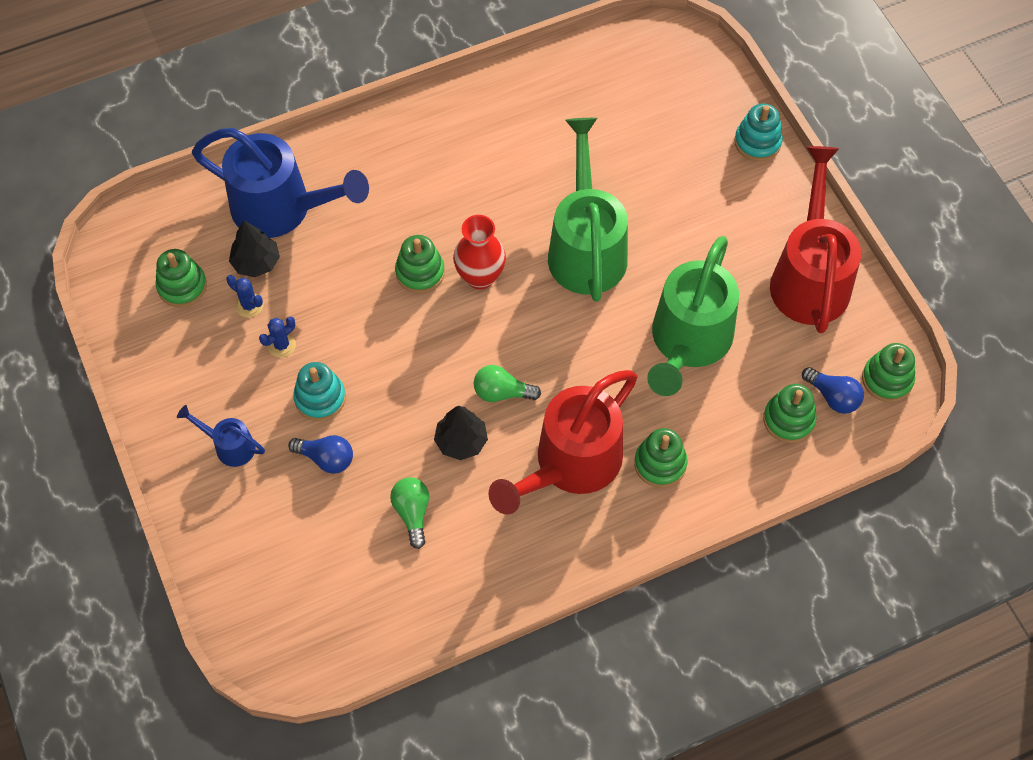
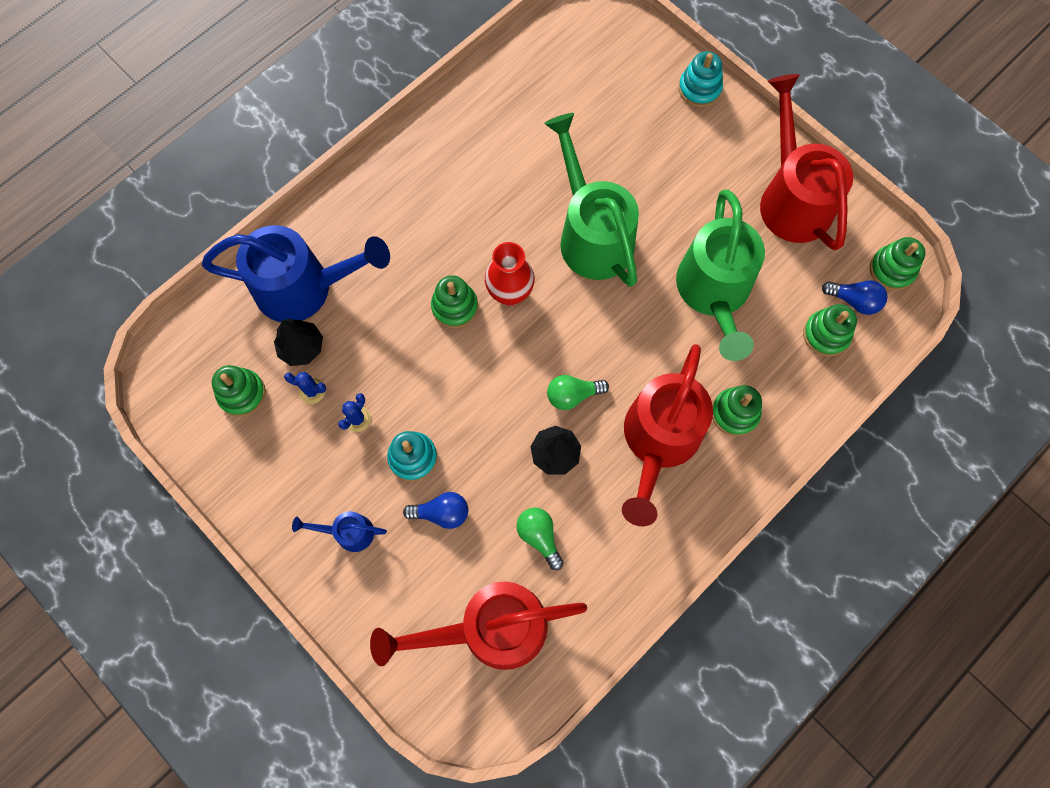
camera: 20 degrees left, 10 degrees up
(328, 581) = (490, 628): none -> red watering can

